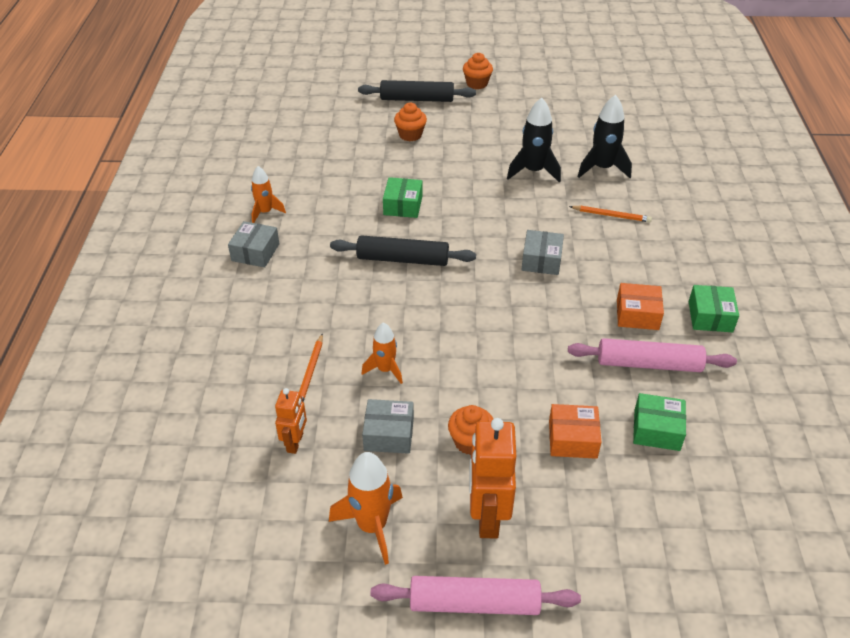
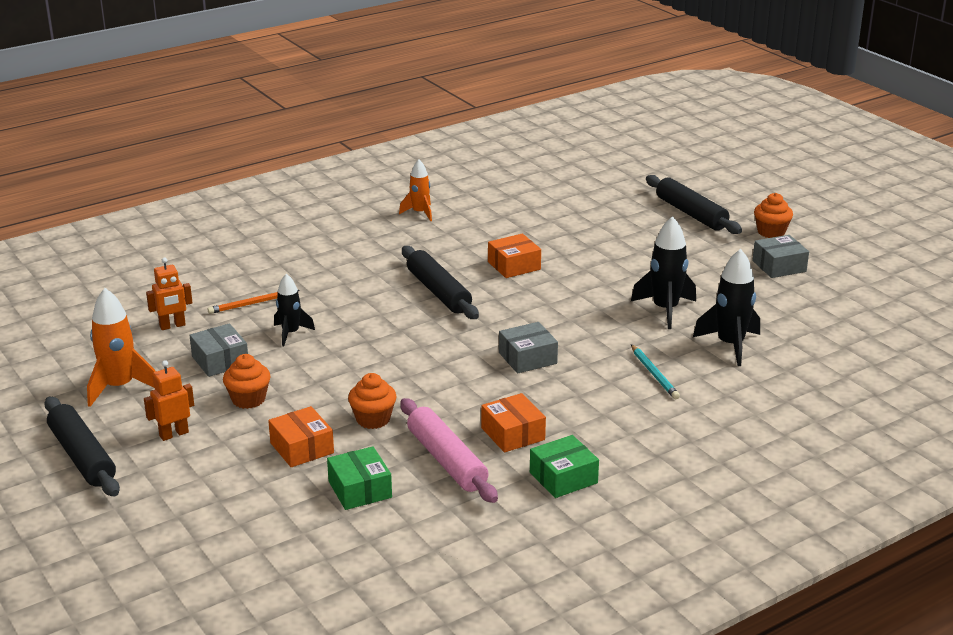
camera: 55 degrees right, 15 degrees down
(255, 252) = (364, 229): grey box -> grey box (779, 266)
(385, 370) = (290, 333): orange rocket -> black rocket
(403, 205) = (514, 265): green box -> orange box
(410, 135) = (627, 231): orange cupcake -> orange cupcake (373, 419)
(474, 603) = (82, 456): pink rolling pin -> black rolling pin
(487, 516) = (174, 434): orange robot -> orange robot, size x0.57
(611, 215) = (654, 374): orange pencil -> turquoise pencil

